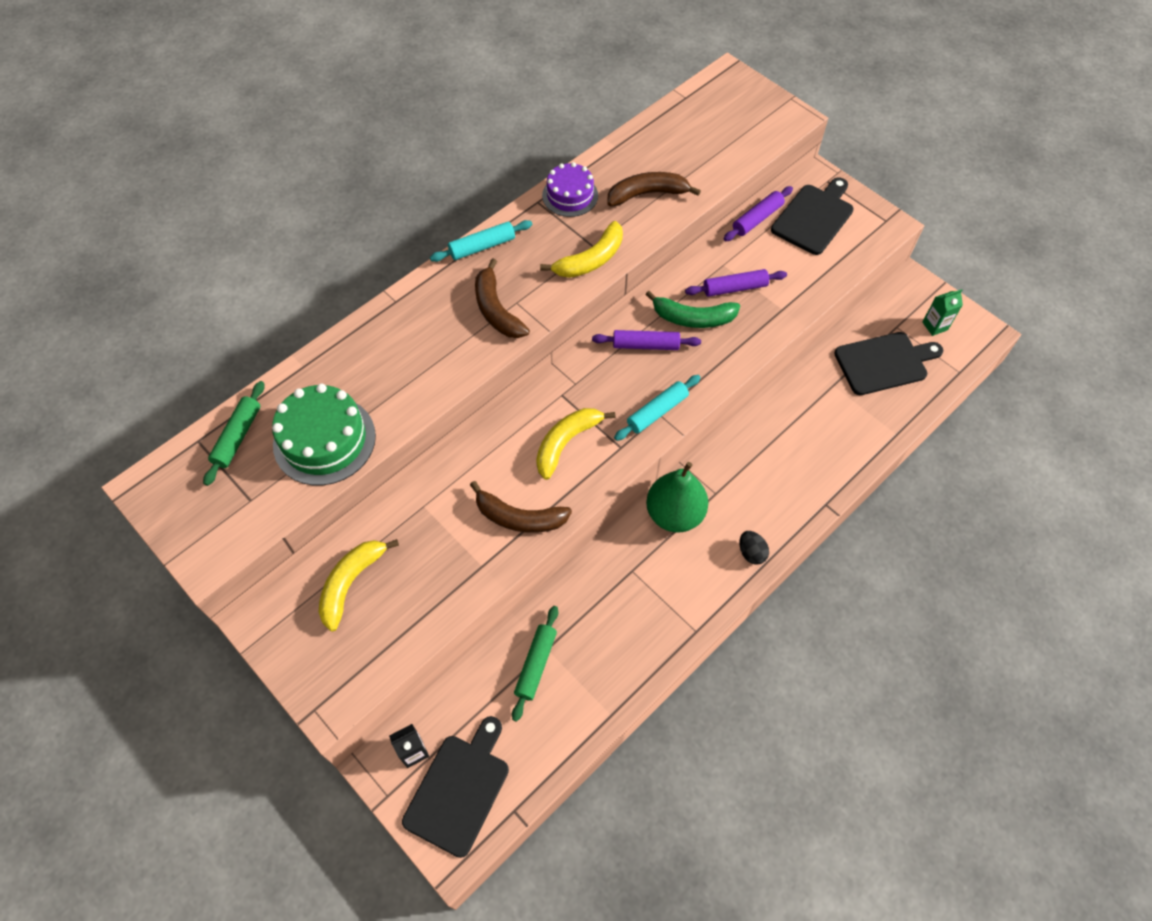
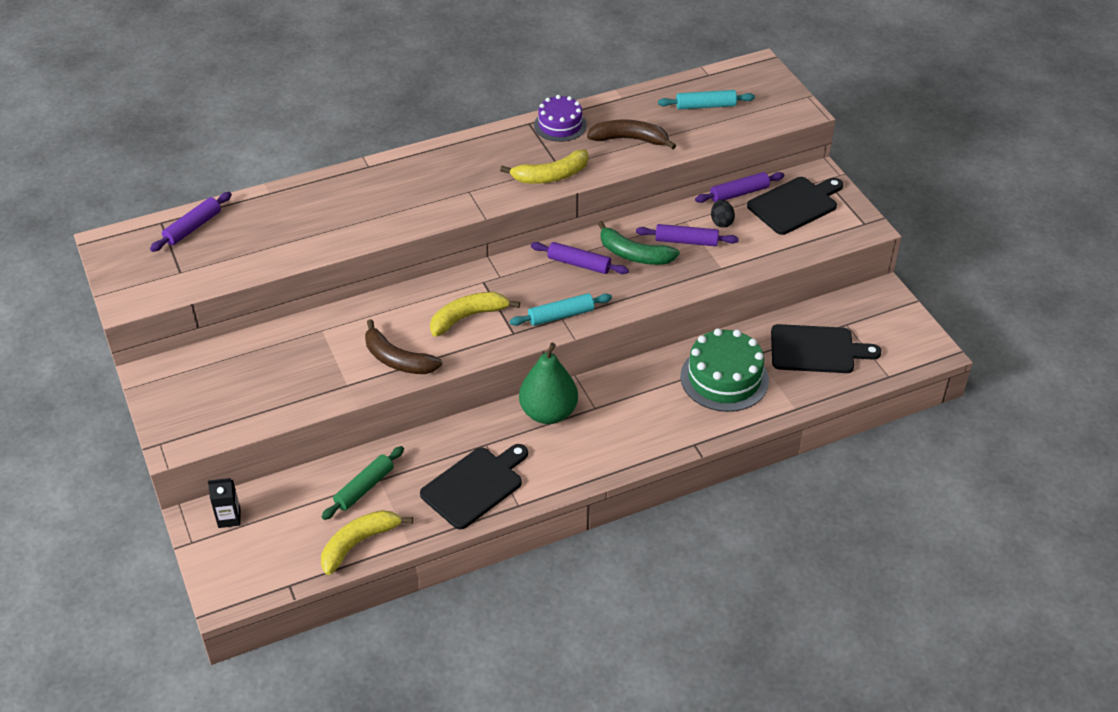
camera: 20 degrees right, 15 degrees down
(237, 437) = (193, 227): green rolling pin -> purple rolling pin
(324, 440) = (259, 247): green cake -> green cake (724, 378)
(351, 583) = (235, 367): yellow banana -> yellow banana (359, 543)
(459, 789) = (252, 556): black cutting board -> black cutting board (475, 485)
(482, 247) = (462, 145): turquoise rolling pin -> turquoise rolling pin (705, 106)
(496, 309) = (449, 192): brown banana -> none
(751, 553) = (602, 461): black egg -> black egg (721, 222)
(935, 326) = (885, 333): green carton -> none

